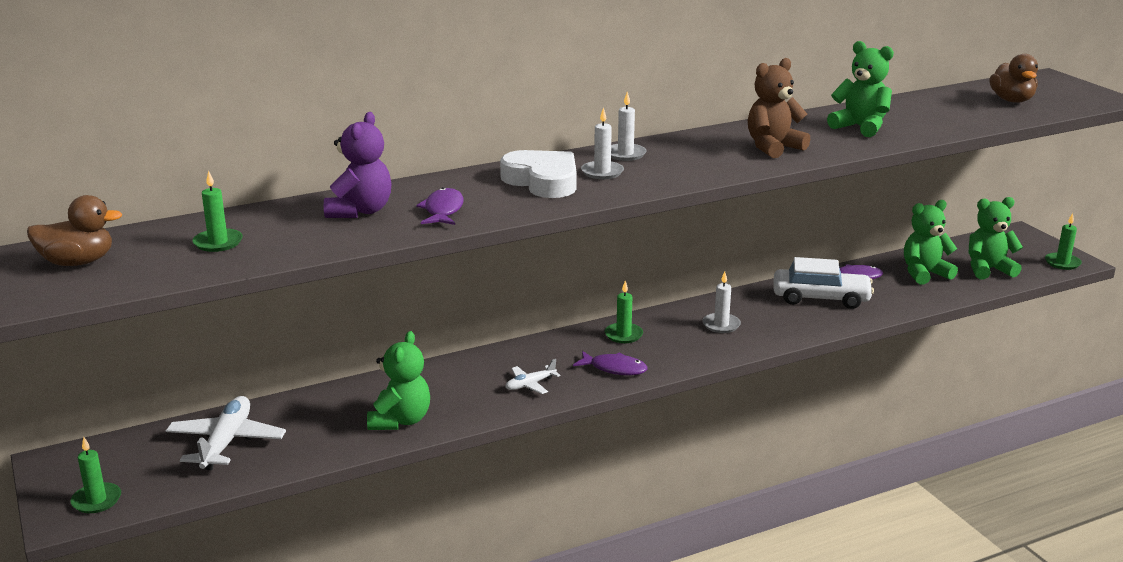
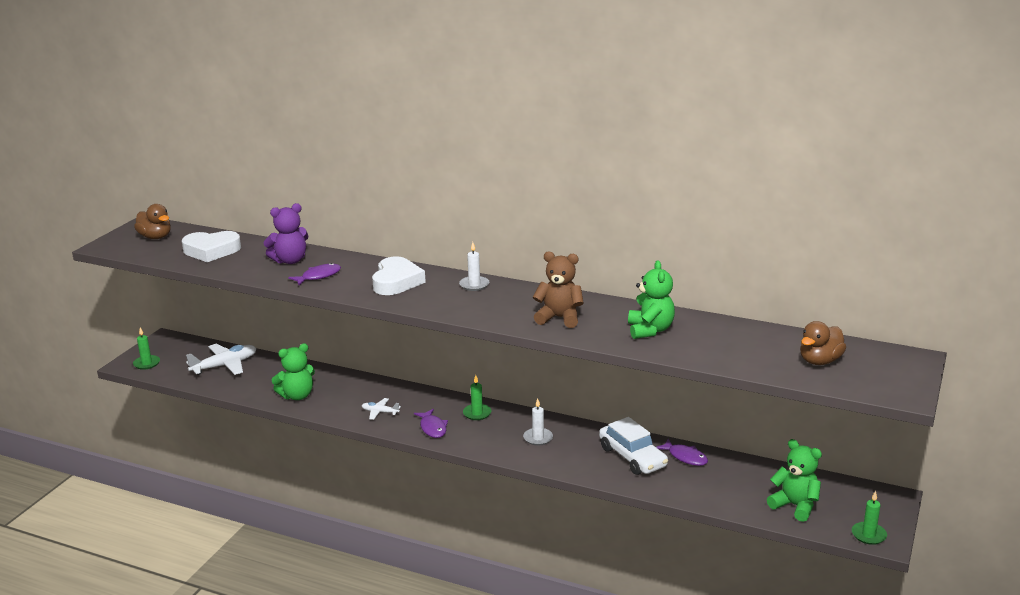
camera: 50 degrees right, 0 degrees up
(218, 242) = (211, 251): green candle -> white heart
(602, 172) = (434, 290): white candle -> none
(924, 273) = (740, 482): green teddy bear -> none

